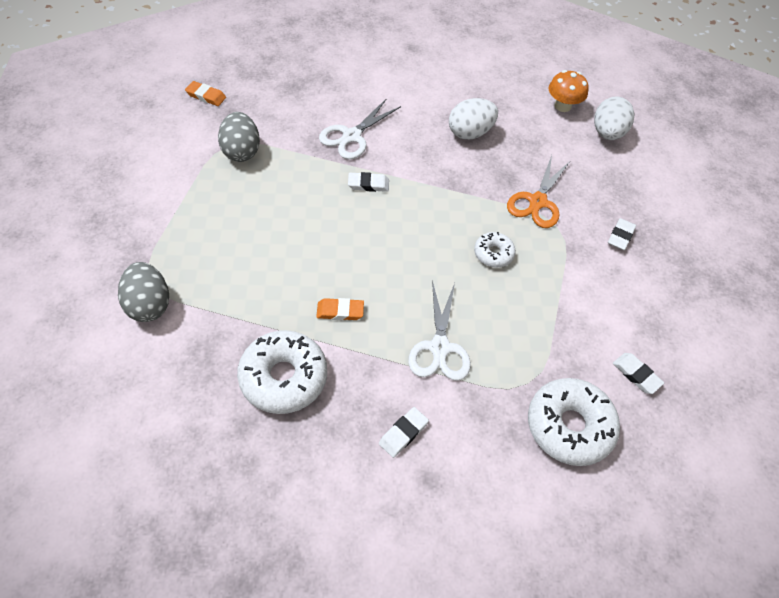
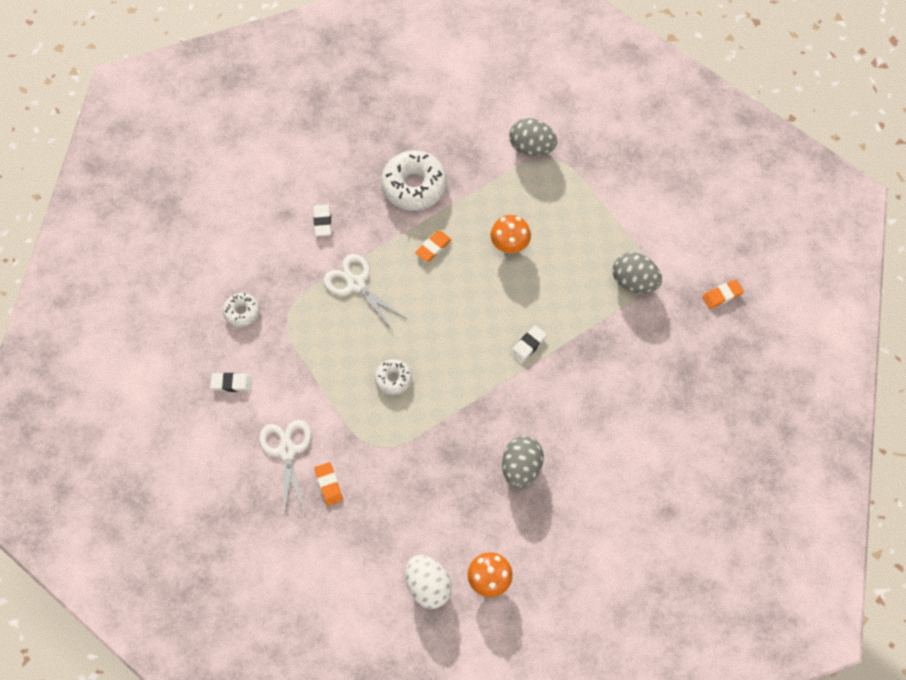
camera: 135 degrees right, 10 degrees up
(281, 254) = (509, 244): none -> orange mushroom
(352, 136) = (589, 372): white scissors -> white scissors (287, 451)
(470, 133) = (521, 468): white egg -> grey egg
(537, 202) = (410, 454): orange scissors -> none
(569, 426) = (242, 312): white donut -> white donut, size x0.53
(620, 236) = (329, 485): white eraser -> orange eraser

